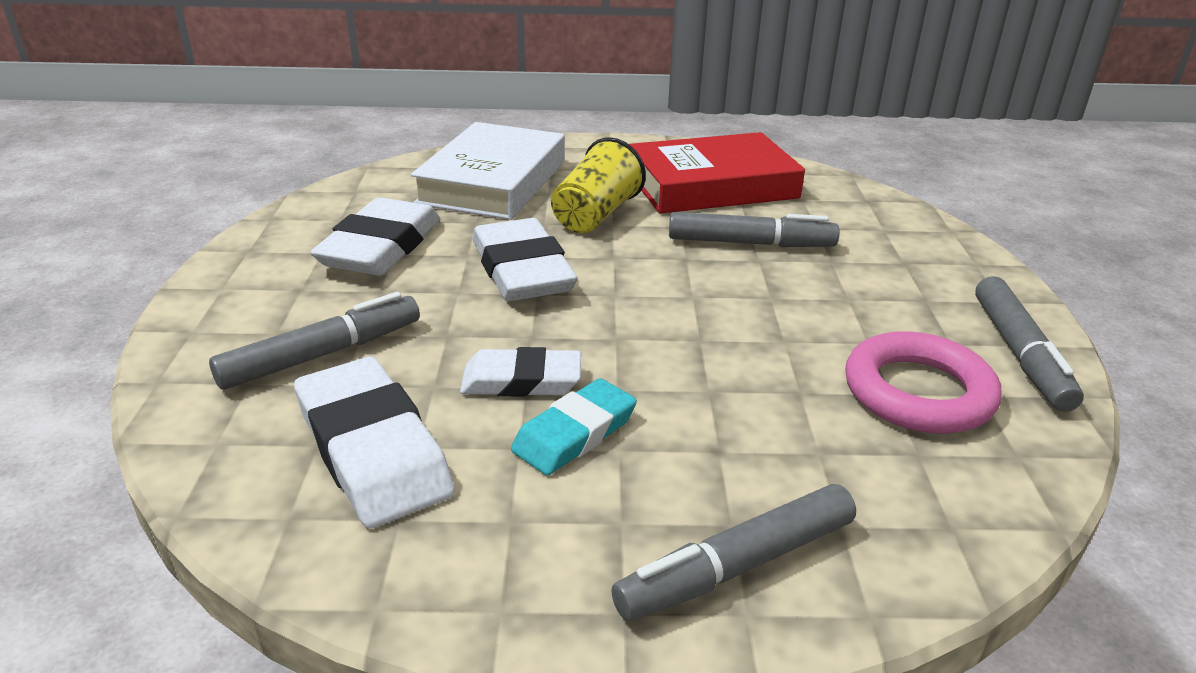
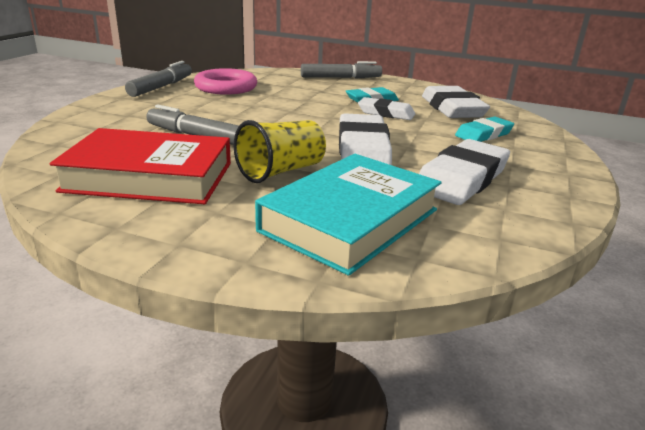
camera: 160 degrees left, 5 degrees down
(322, 355) = (483, 134): grey marker -> turquoise eraser
(493, 182) = (350, 220): white book -> turquoise book

